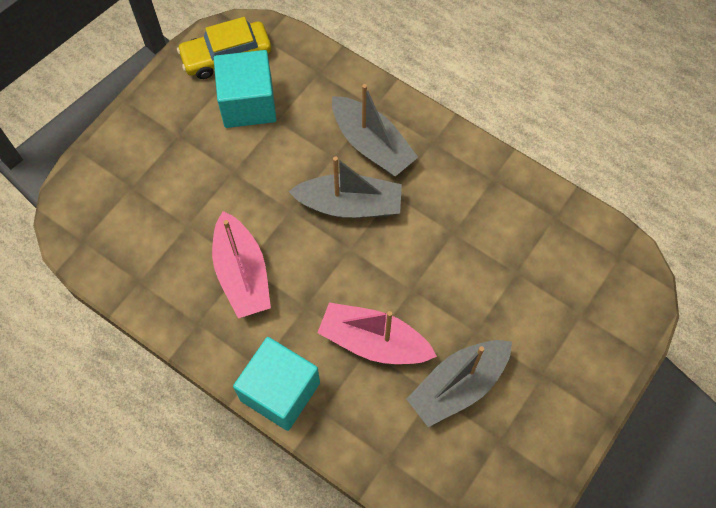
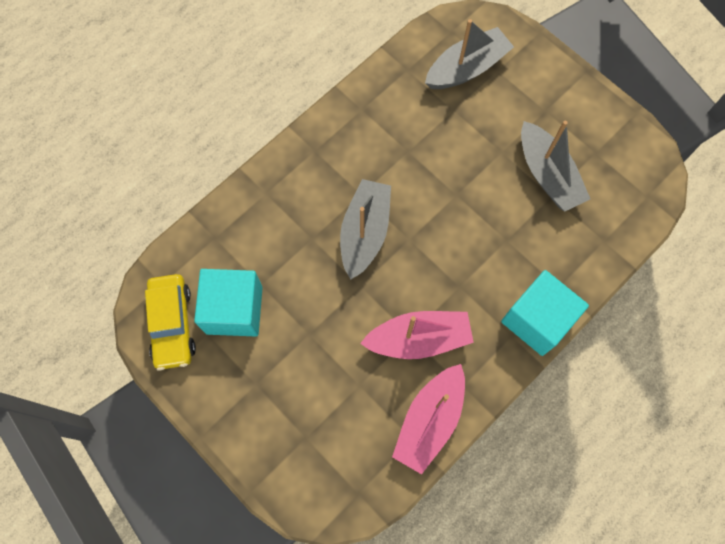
camera: 80 degrees left, 5 degrees up
(372, 144) = (306, 203): grey boat -> grey boat (466, 68)
(374, 341) = (500, 234): pink boat -> pink boat (429, 420)

